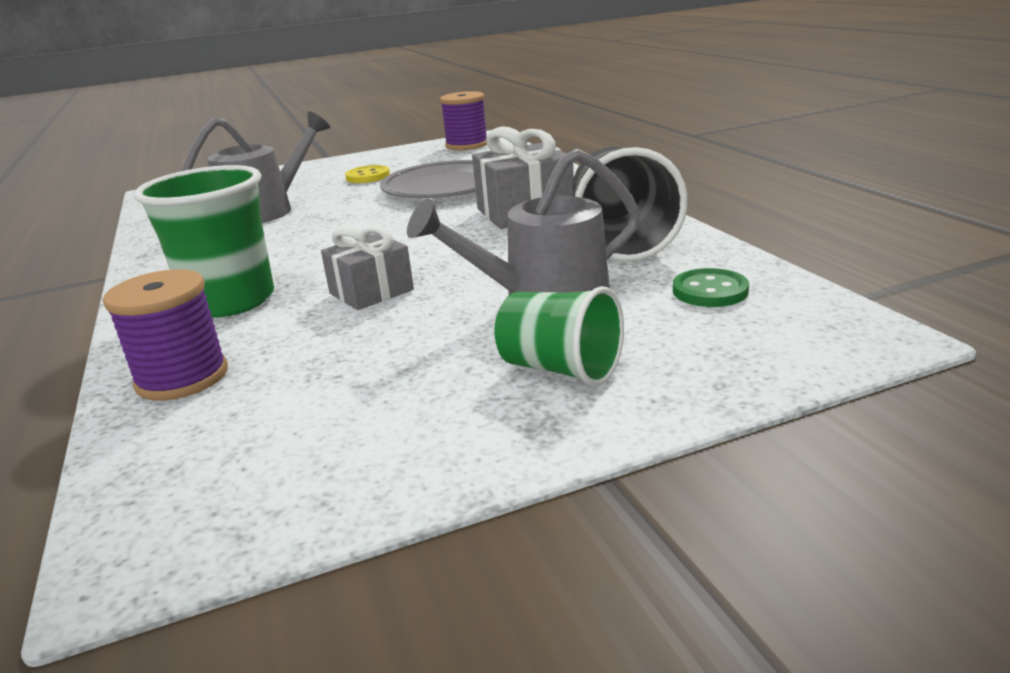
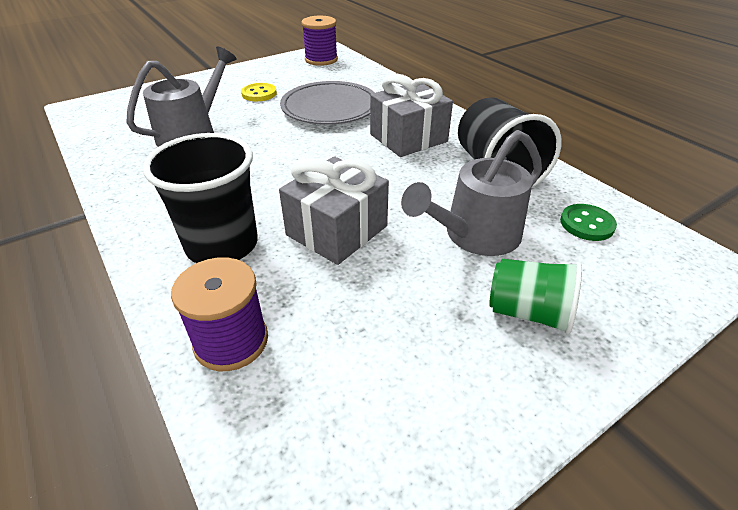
camera: 15 degrees left, 15 degrees up
(230, 301) = (222, 245): green cup -> black cup
(371, 292) = (337, 230): grey gift -> grey gift, size x1.52

